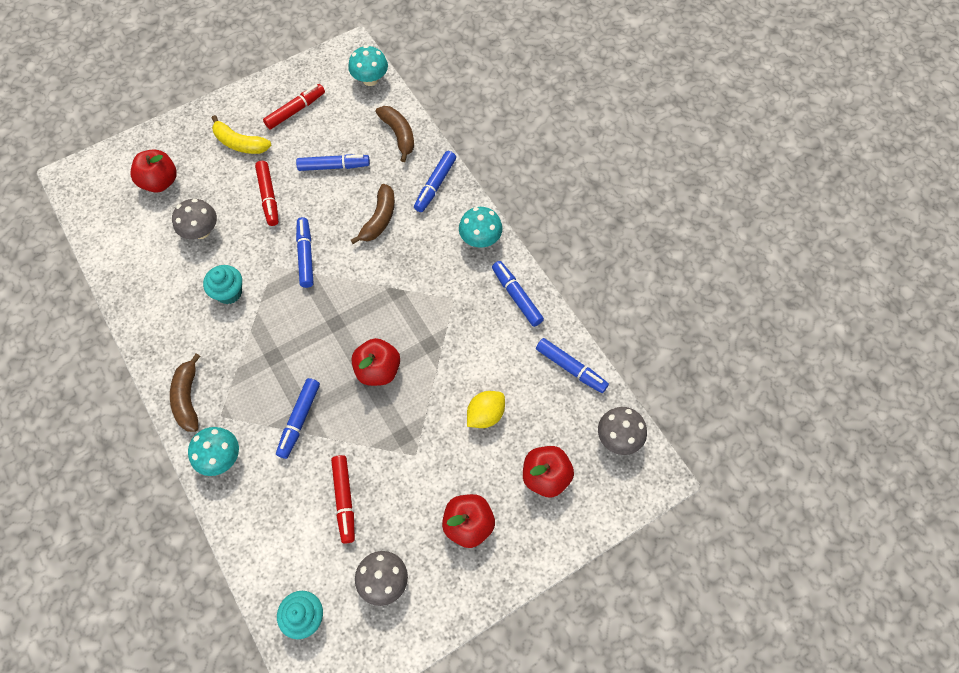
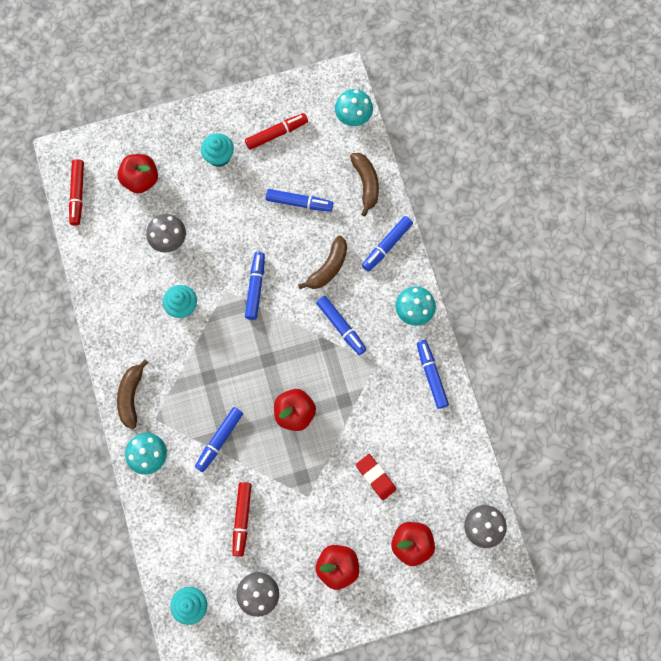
camera: 15 degrees right, 10 degrees up
(240, 143) = (219, 156): yellow banana -> turquoise cupcake
(268, 197) = (234, 219): red marker -> red marker (77, 194)
(485, 415) = (375, 477): yellow lemon -> red eraser
(571, 368) = (460, 455): blue marker -> blue marker (341, 327)

